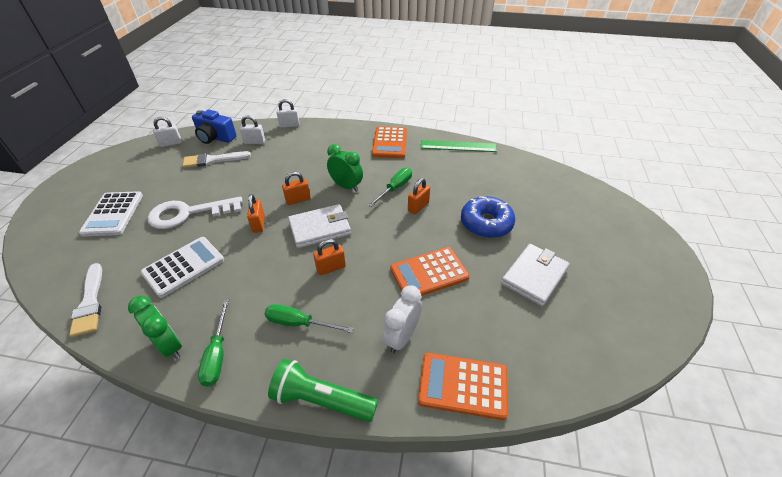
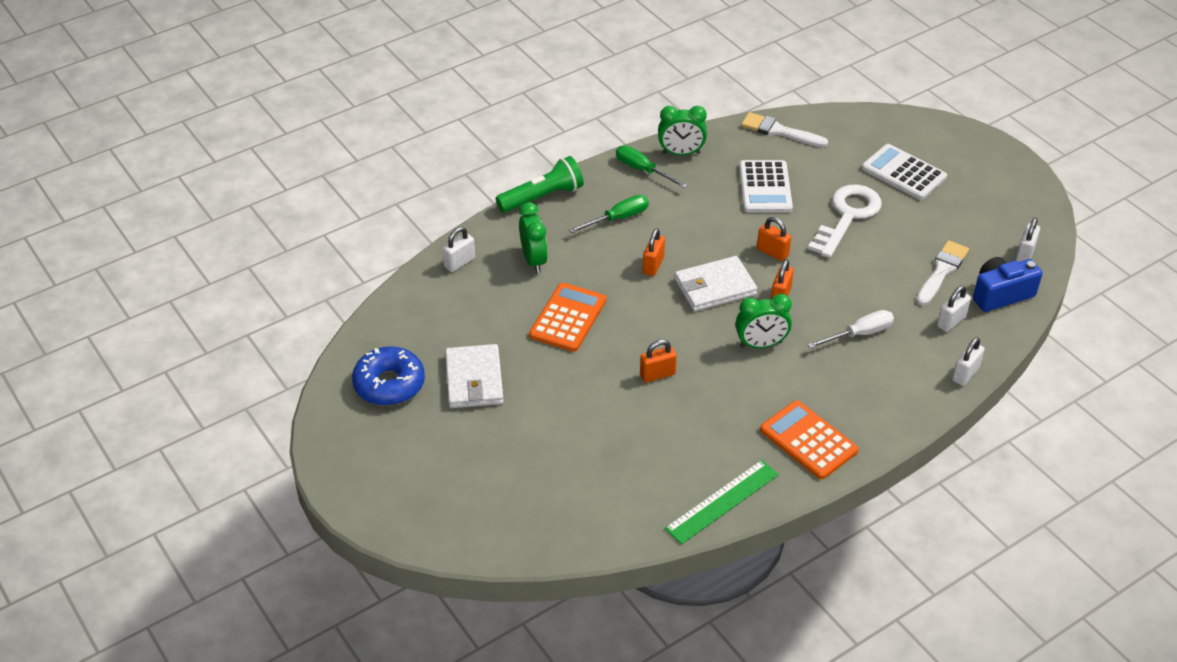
camera: 135 degrees right, 0 degrees up
(297, 162) = (859, 334): none -> white screwdriver
(320, 228) = (715, 287): white wallet -> white wallet turned 45 degrees clockwise
(395, 188) = (710, 380): green screwdriver -> none
(401, 337) = (534, 260): white clock -> green clock
(418, 207) = (657, 374): orange padlock -> orange padlock turned 75 degrees clockwise
(463, 385) = (459, 263): orange calculator -> white padlock
(486, 223) = (569, 405): blue donut -> blue donut (389, 384)

